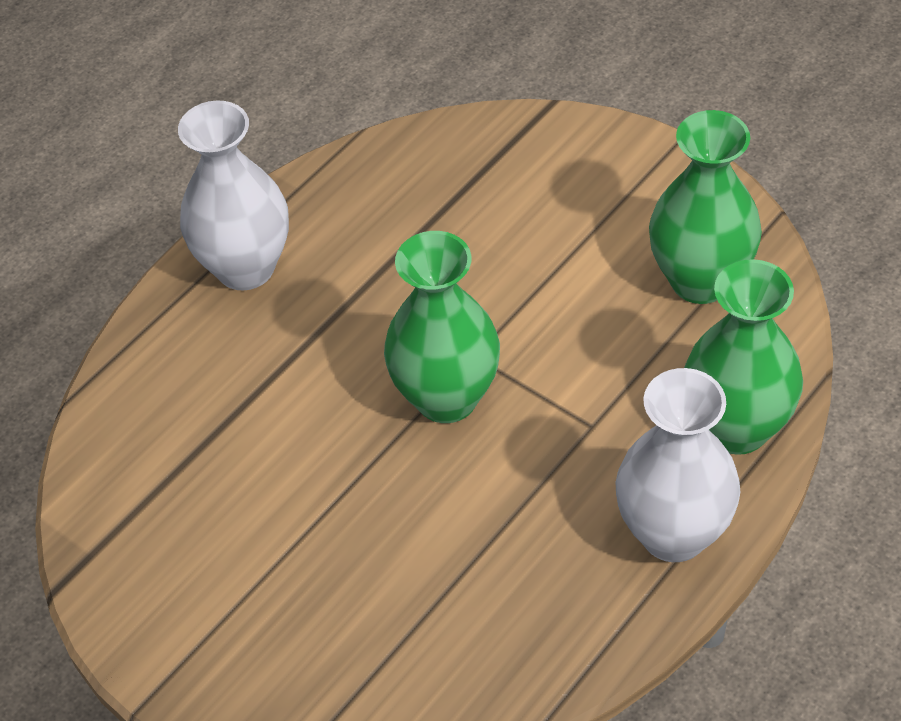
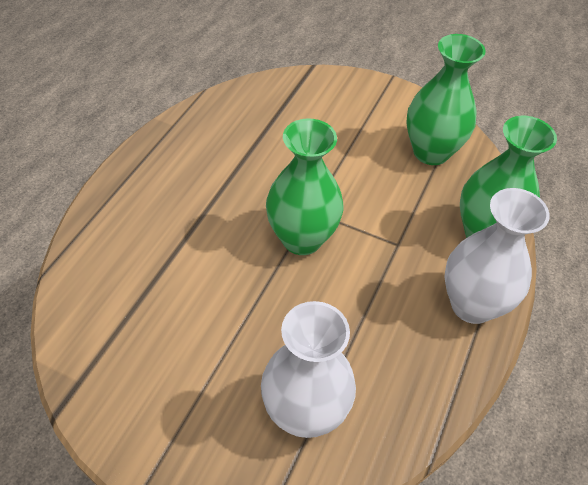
camera: 20 degrees left, 0 degrees up
(245, 267) = (150, 174): white vase -> white vase (305, 412)

